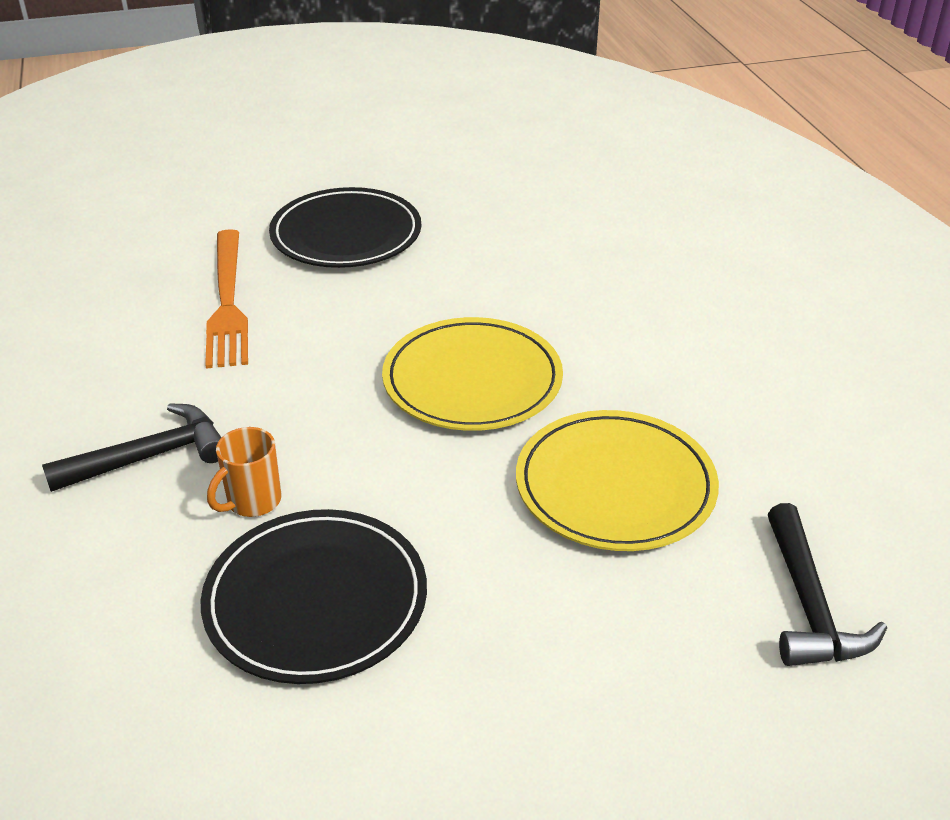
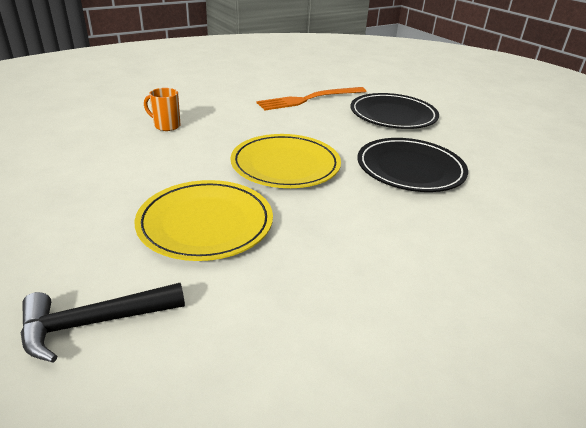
camera: 70 degrees right, 5 degrees down
(149, 457) = (190, 102): black hammer -> none
(316, 600) = (101, 148): black plate -> black plate (410, 169)

